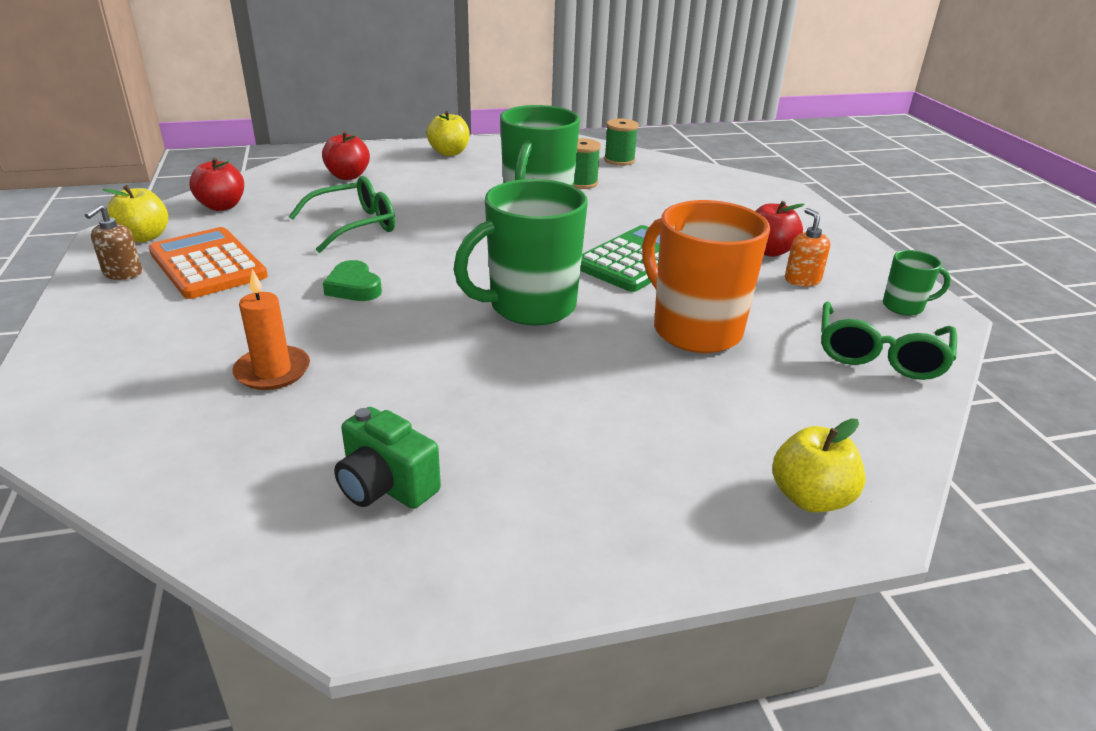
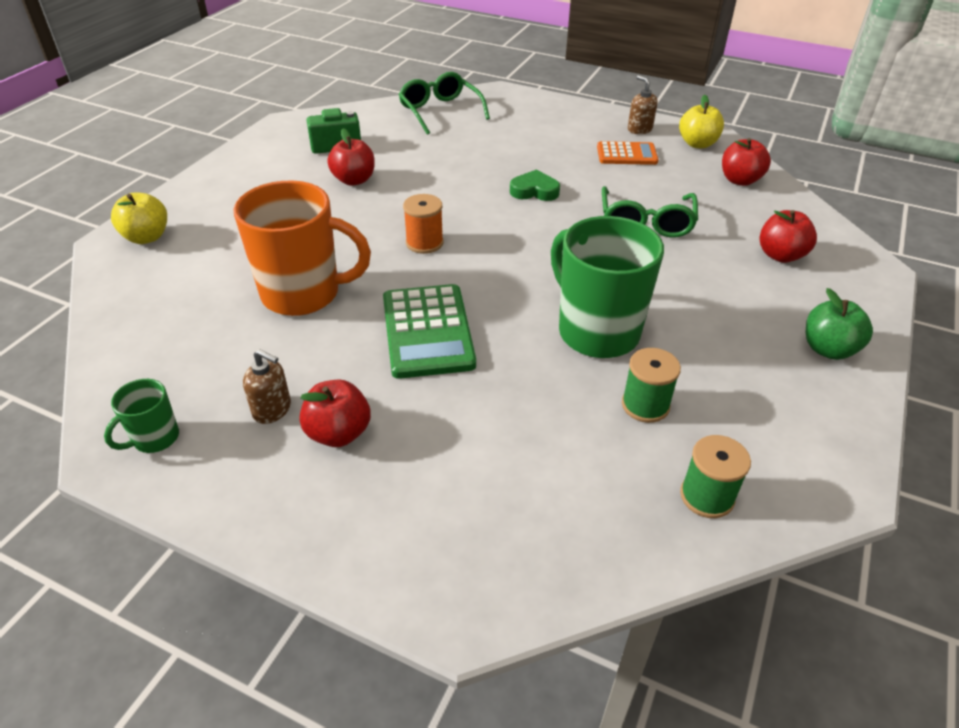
camera: 130 degrees right, 10 degrees up
(207, 264) = (626, 154): orange calculator -> orange calculator, size x0.63
(272, 371) = (464, 144): orange candle -> none
(449, 153) = (828, 349): yellow apple -> green apple
(468, 410) = (354, 180): none -> red apple
(530, 307) = (424, 243): green mug -> orange spool
(802, 280) = (272, 409): orange soap dispenser -> brown soap dispenser
(879, 355) = (152, 359): green glasses -> green glasses (440, 111)

